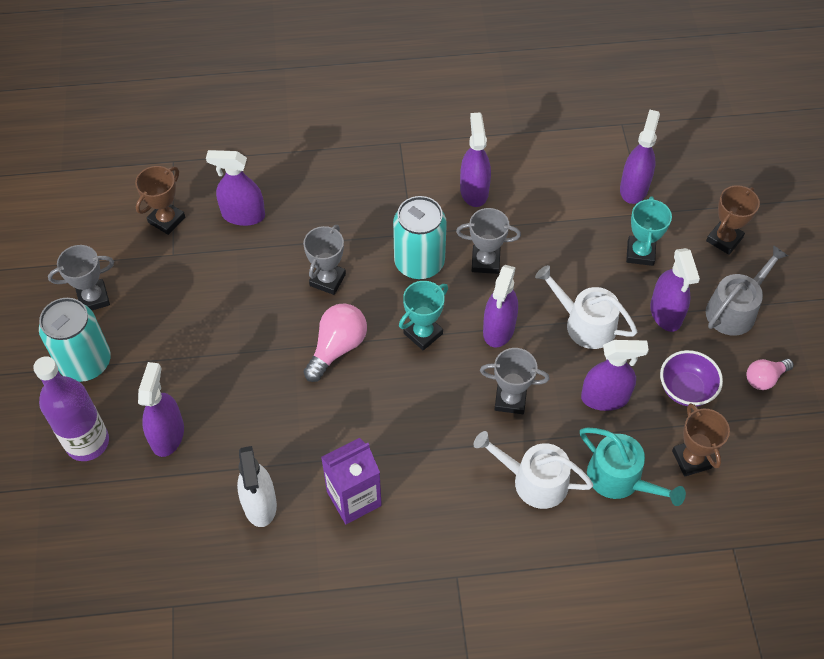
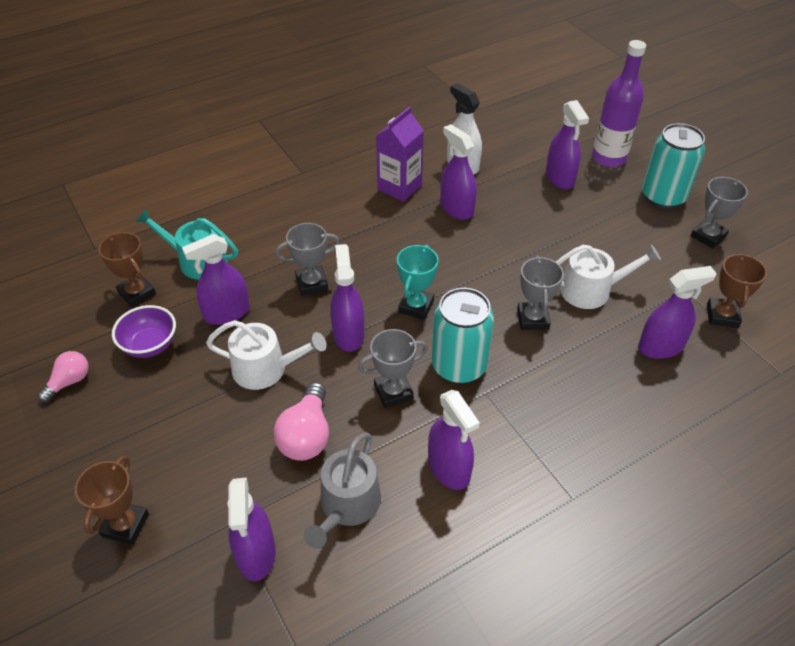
camera: 155 degrees right, 10 degrees down
(337, 348) = (482, 270): pink light bulb -> pink light bulb (306, 435)
(533, 480) = (269, 238): white watering can -> white watering can (592, 290)
(640, 253) = (226, 466): turquoise trophy -> none
(666, 313) = (183, 409): purple spray bottle -> purple spray bottle (456, 208)
(735, 309) = (105, 441): grey watering can -> grey watering can (347, 506)

